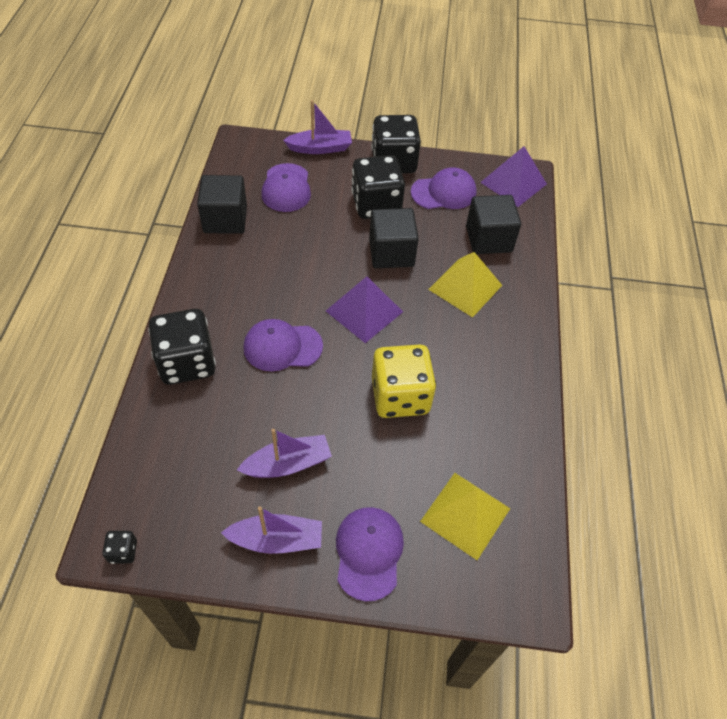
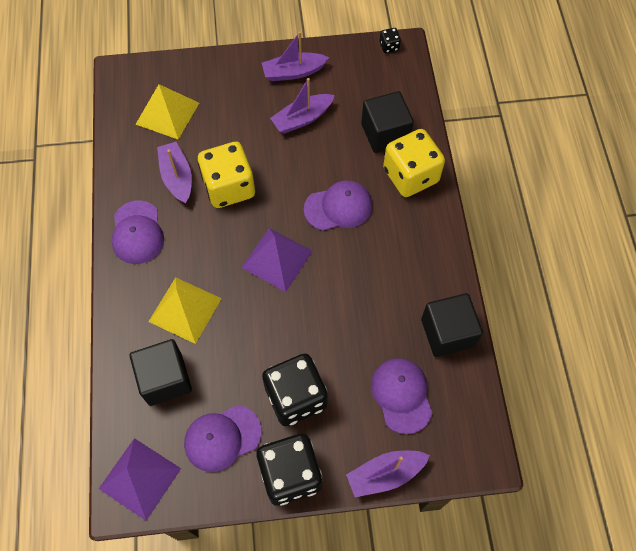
camera: 170 degrees right, 10 degrees up
(187, 362) = (410, 175): black dice -> yellow dice
(368, 553) = (230, 77): purple cap -> purple cap (137, 232)
(391, 253) = (265, 333): black cube -> black cube (385, 133)
(460, 422) = (177, 177): none -> purple boat

